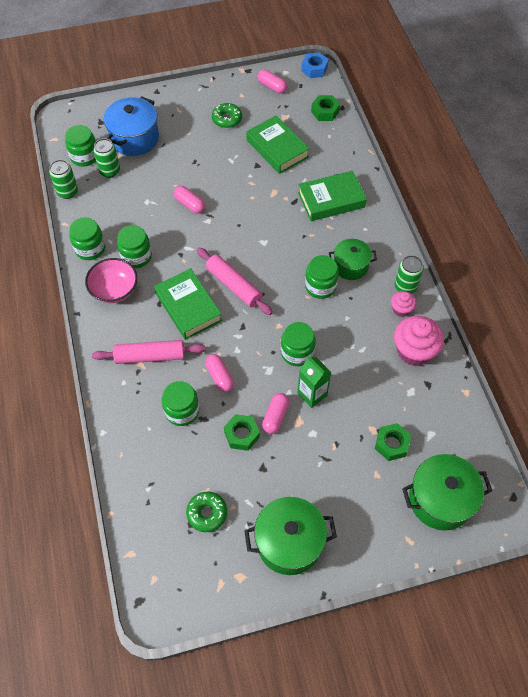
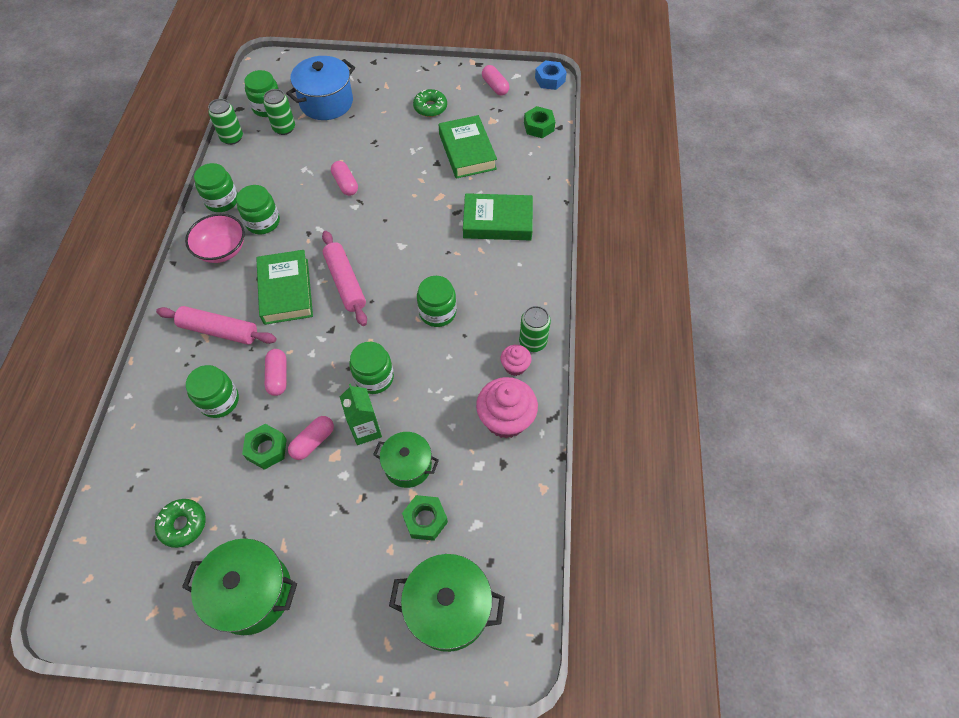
camera: 20 degrees right, 0 degrees up
(350, 266) = (482, 300): green pot -> green pot (408, 465)

